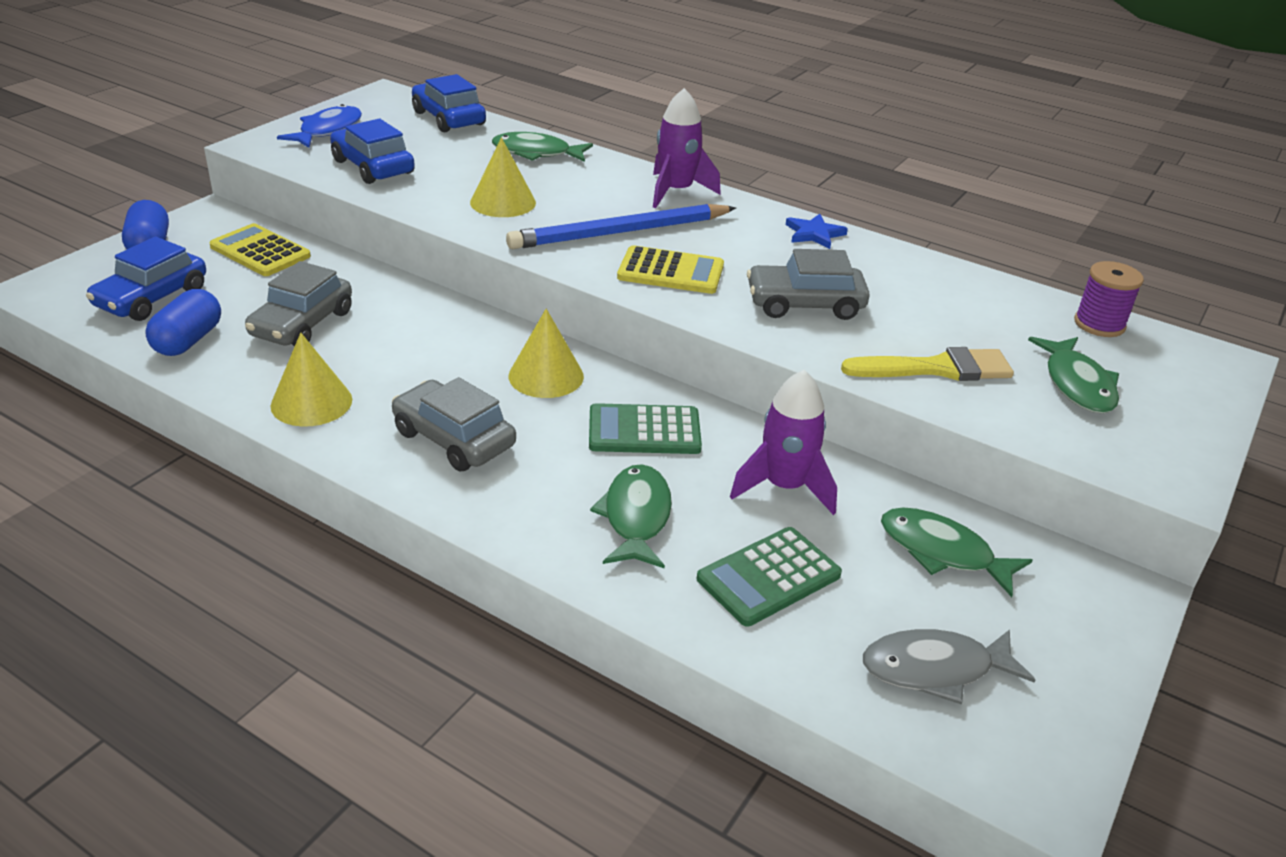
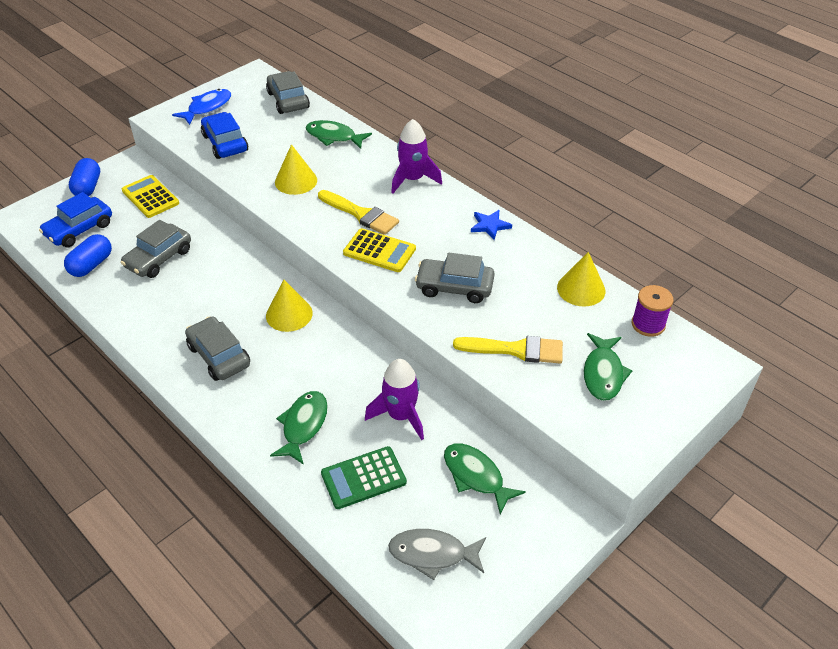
camera: 15 degrees right, 10 degrees up
(311, 402) = (147, 319): yellow cone -> yellow cone (581, 289)
(448, 118) = (288, 100): blue car -> grey car
(620, 233) = (361, 214): blue pencil -> yellow brush
(644, 431) = (332, 363): green calculator -> none

